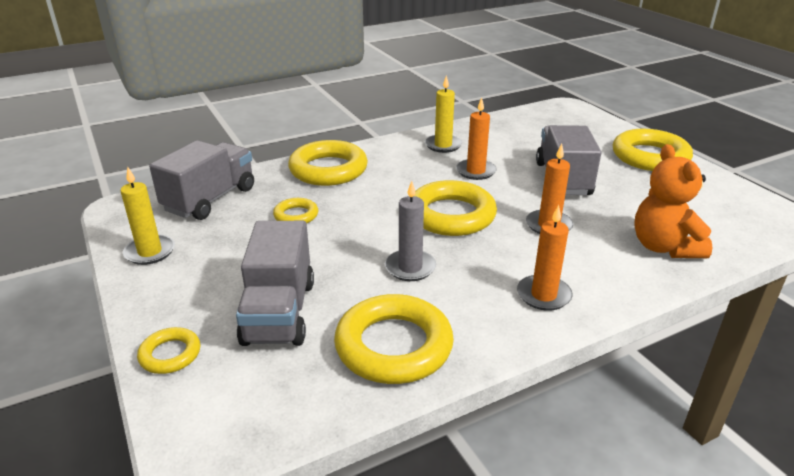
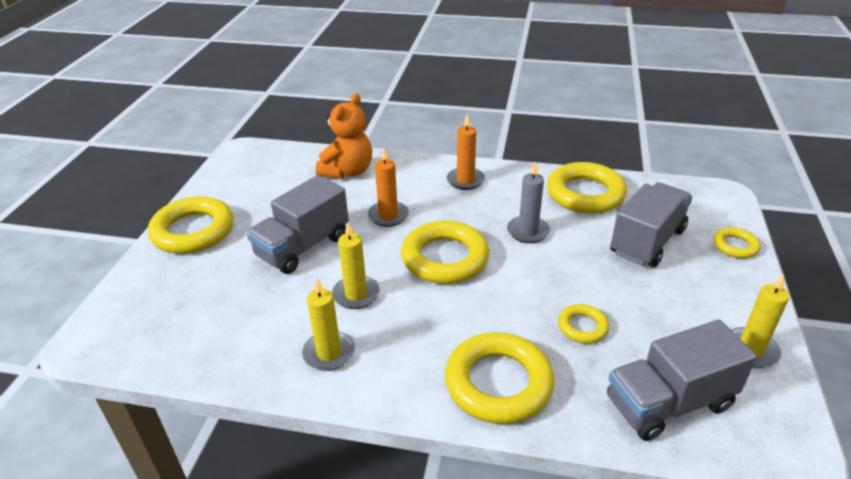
camera: 140 degrees left, 5 degrees up
(475, 171) = (356, 294): orange candle -> yellow candle

